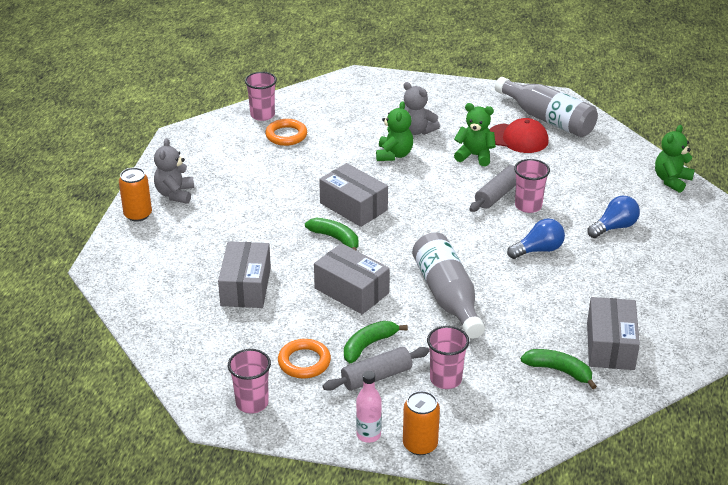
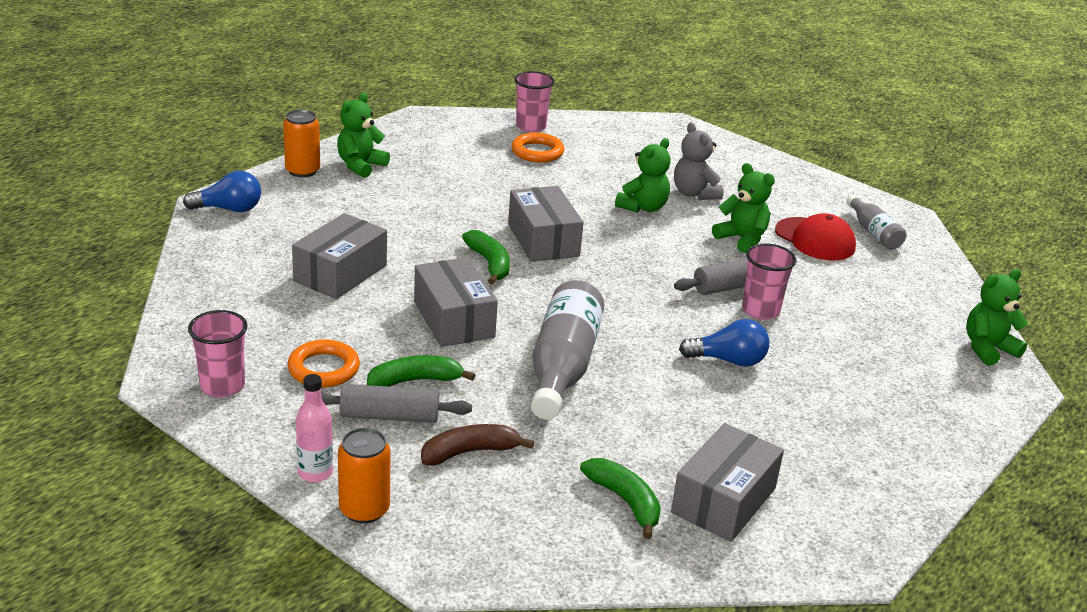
camera: 25 degrees right, 5 degrees down
(175, 194) = (360, 166): grey teddy bear -> green teddy bear
(445, 379) = (470, 452): pink cup -> brown banana
(547, 119) = (873, 232): grey bottle -> grey bottle, size x0.55
(614, 227) = (856, 372): blue light bulb -> blue light bulb (229, 209)

